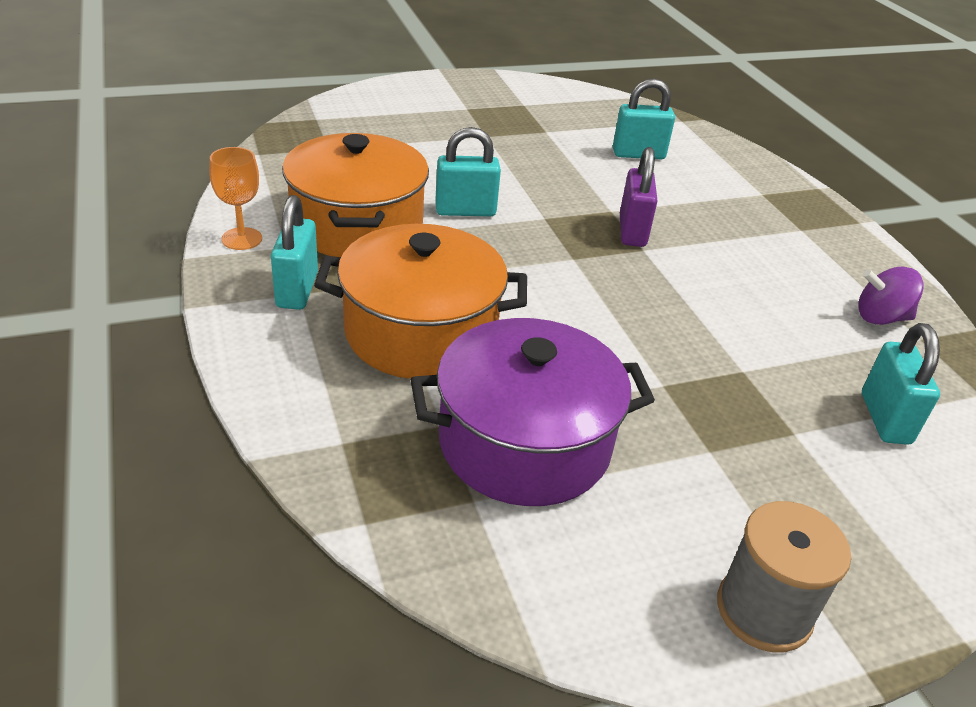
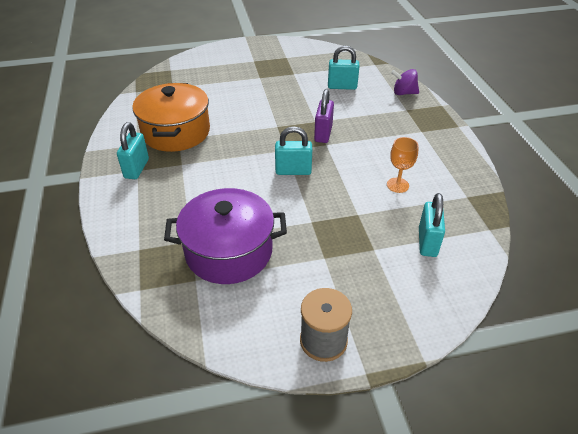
camera: 10 degrees right, 5 degrees up
(242, 239) = (116, 140): orange goblet -> orange goblet (397, 185)
(421, 332) = (193, 192): orange pot -> none
(465, 211) = (235, 123): turquoise padlock -> turquoise padlock (293, 171)
(880, 317) = (448, 184): purple spinning top -> purple spinning top (403, 93)

